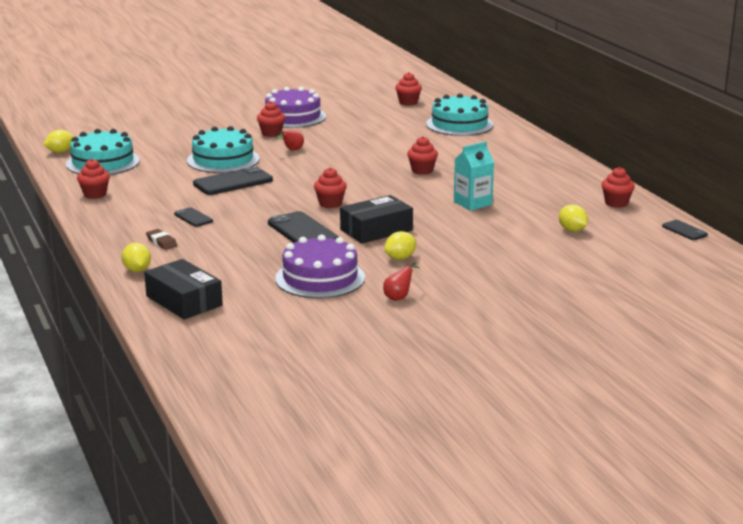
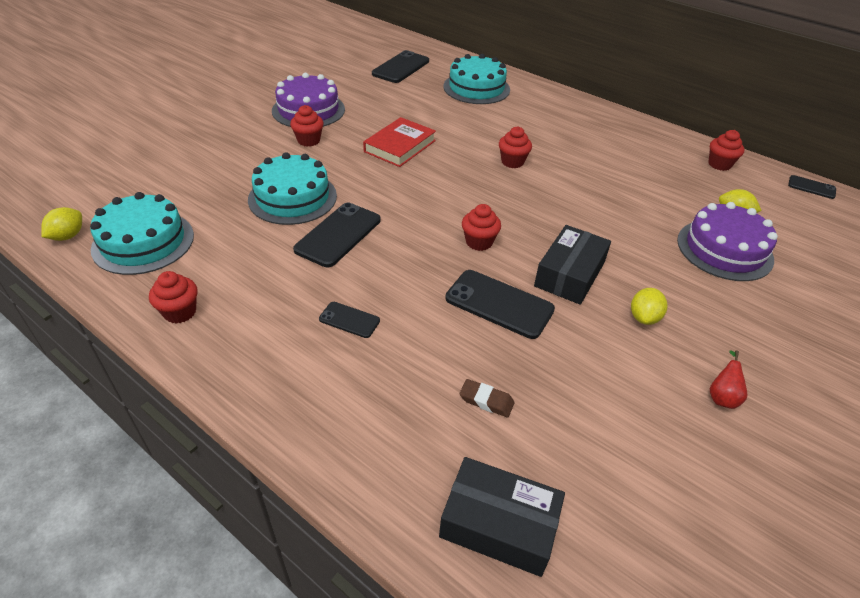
camera: 30 degrees left, 20 degrees up
(137, 270) = (372, 472): yellow lemon -> none
(161, 242) = (353, 389): brown eraser -> brown eraser (486, 401)
(292, 150) = (354, 162): red pear -> none
(320, 278) = (606, 392): purple cake -> purple cake (724, 249)
(340, 147) = (400, 146): none -> red book
(408, 102) = (401, 67): red cupcake -> black phone
(472, 203) = (609, 200): turquoise carton -> none

